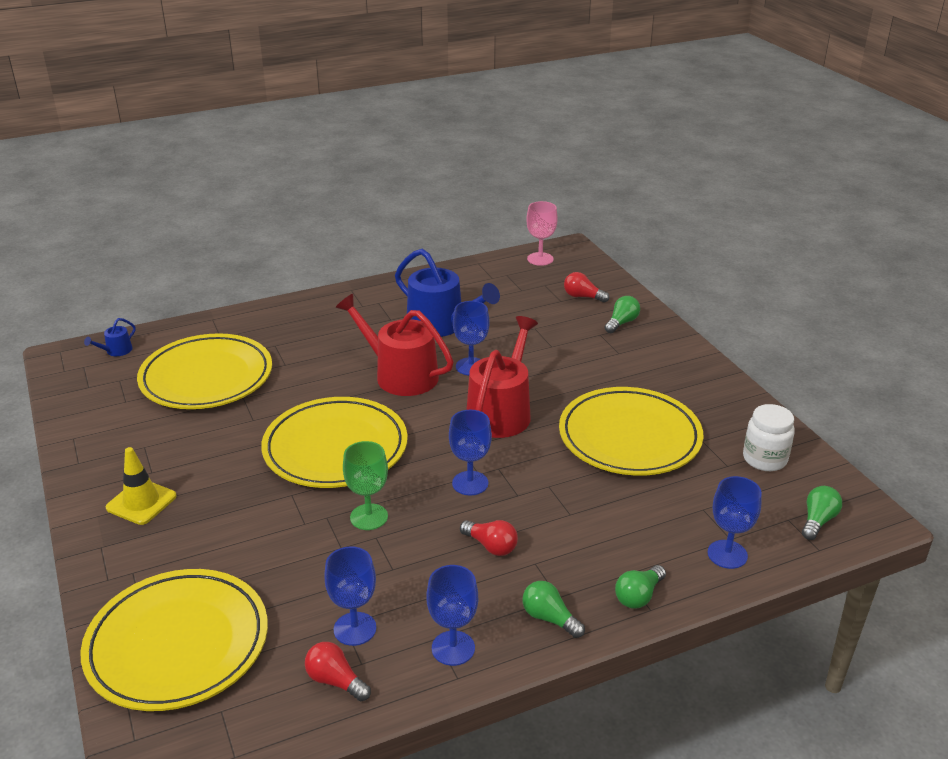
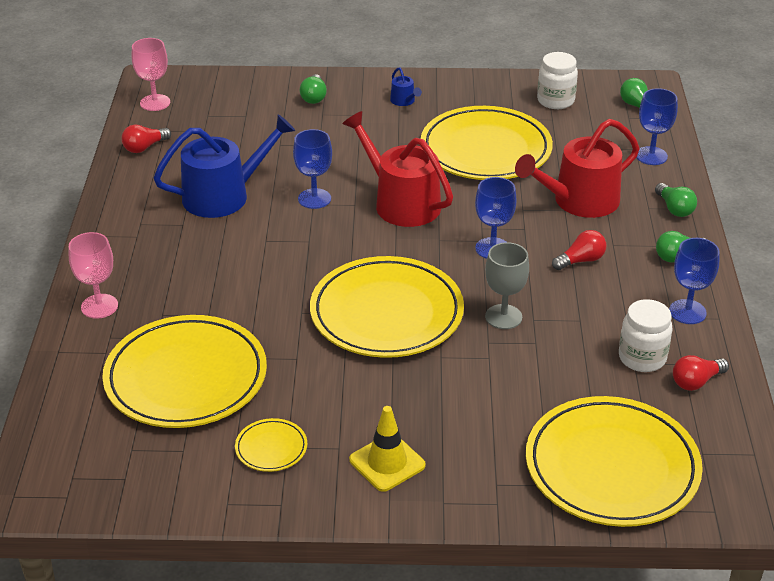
camera: 65 degrees left, 5 degrees up
(116, 351) = (60, 444): blue watering can -> blue watering can (404, 101)
(140, 439) = (271, 448): none -> yellow plate
(270, 318) = (99, 306): none -> pink goblet
(355, 629) = (642, 358): blue goblet -> white jar
(369, 517) = (503, 317): green goblet -> grey goblet
(400, 375) = (293, 244): red watering can -> red watering can (579, 201)
(583, 297) = (250, 102): red light bulb -> red light bulb (145, 147)
(621, 323) = (314, 97): green light bulb -> green light bulb turned 150 degrees counterclockwise

